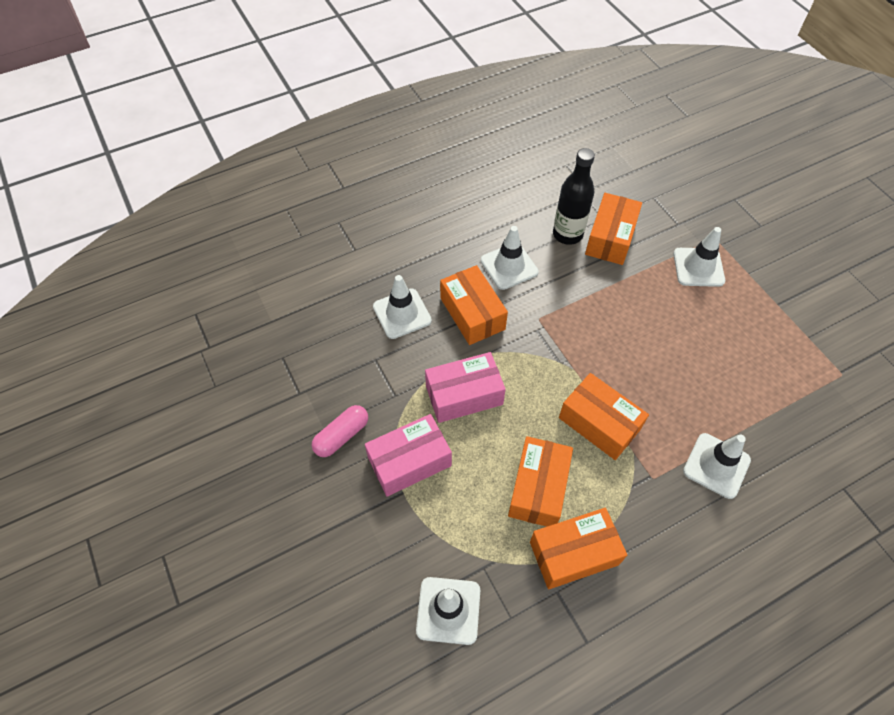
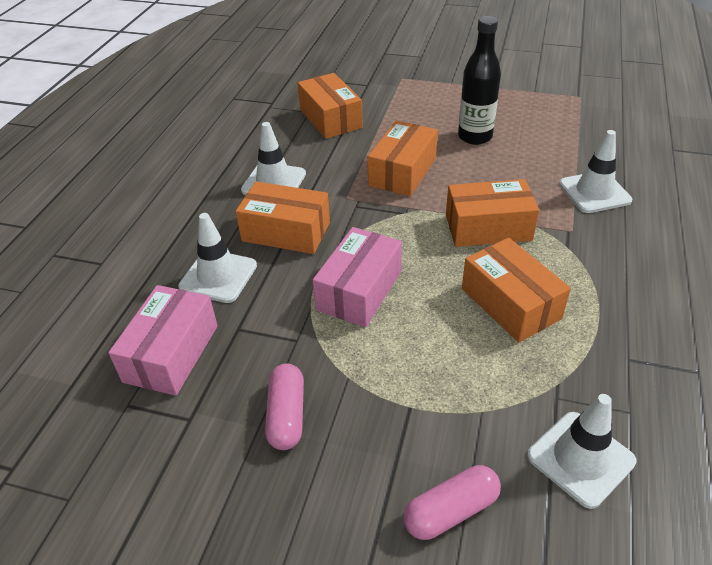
camera: 45 degrees left, 15 degrees down
(354, 564) = (451, 511): none -> pink capsule
(409, 462) = (382, 378): pink box -> pink box (171, 353)
(567, 234) = (294, 135): black bottle -> black bottle (475, 137)
(574, 553) = (599, 322): orange box -> orange box (402, 172)
(698, 267) = (415, 98): white traffic cone -> none

